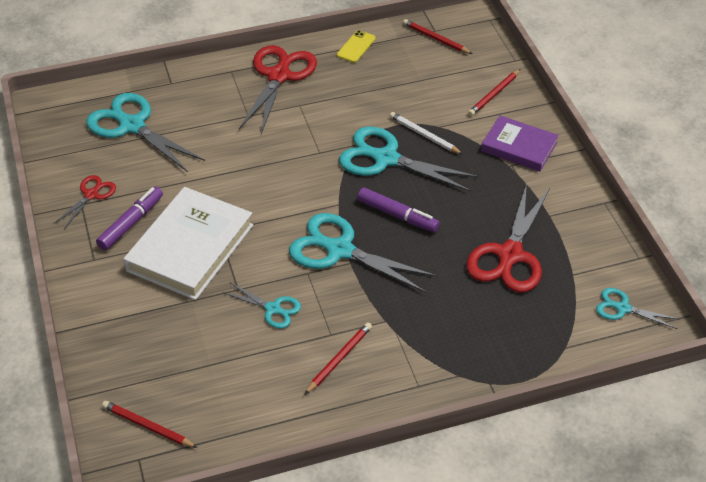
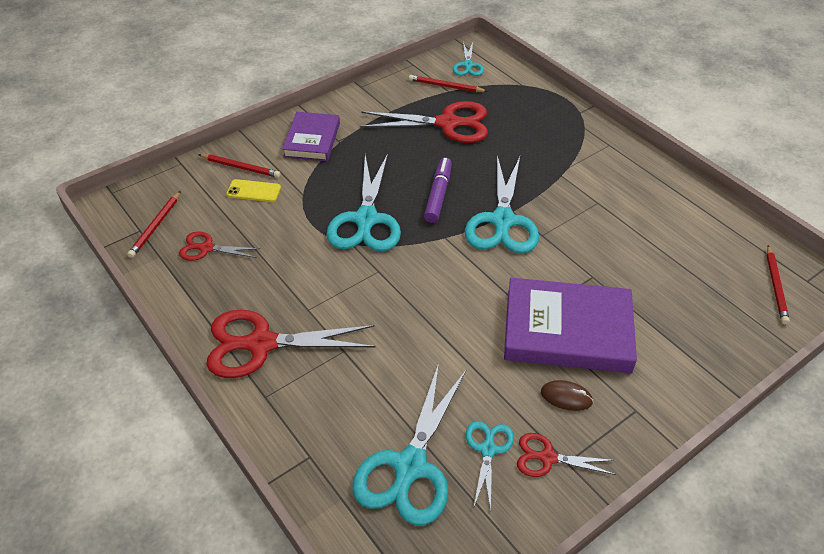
camera: 110 degrees left, 0 degrees up
(131, 223) = (566, 397): purple marker -> brown mouse
(190, 248) = (567, 330): white book -> purple book
(273, 309) = (597, 245): turquoise scissors -> turquoise scissors (488, 449)
(339, 359) = (618, 191): red pencil -> red pencil (446, 86)
(356, 47) = (185, 288): yellow phone -> yellow phone (254, 191)
(395, 62) = (206, 248): none -> red scissors
(424, 135) = (320, 201): white pencil -> none

